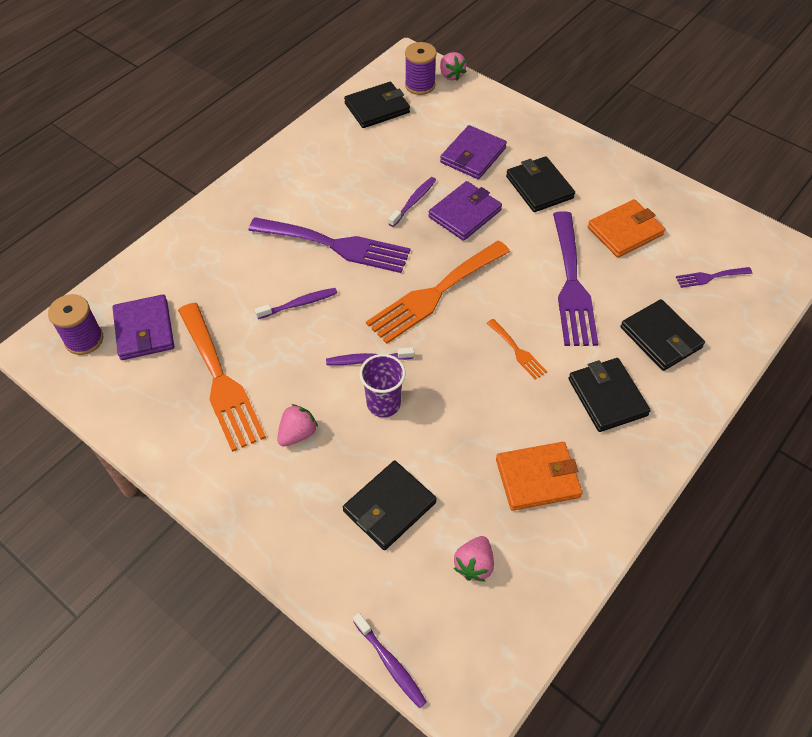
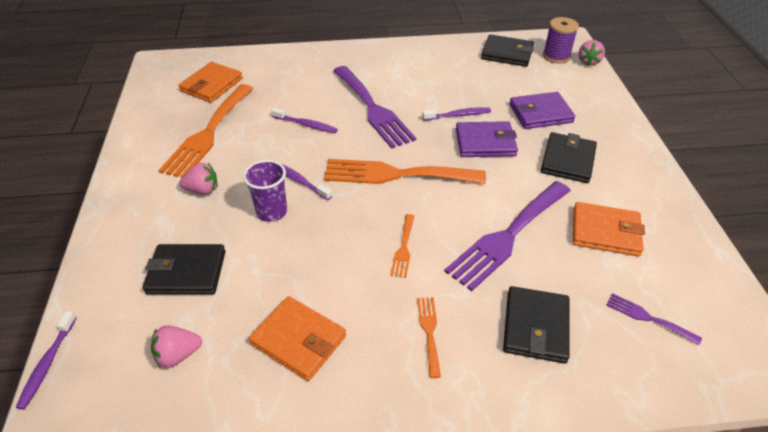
camera: 45 degrees right, 10 degrees down
(84, 339) = (180, 71): purple spool -> none
(144, 330) = (212, 85): purple wallet -> orange wallet
(607, 397) = (429, 332): black wallet -> orange fork

